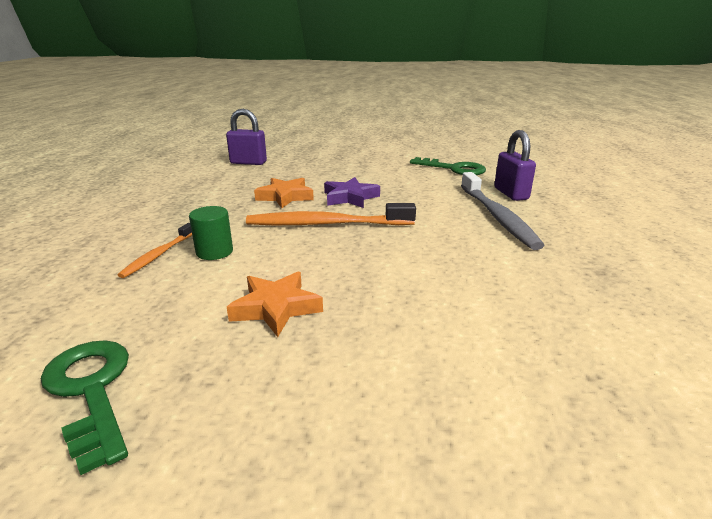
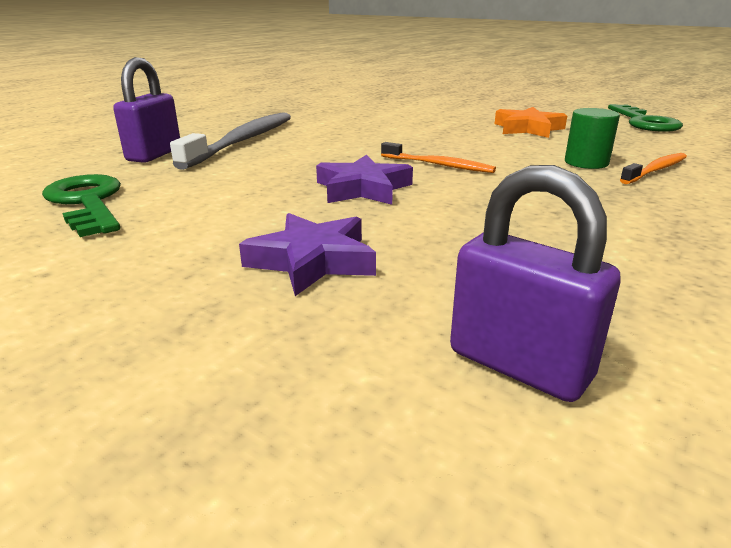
camera: 150 degrees left, 0 degrees up
(285, 197) = (467, 210): orange star -> none
(326, 224) = (438, 165): orange toothbrush -> orange toothbrush, size x0.54
(327, 169) = (313, 261): none -> purple star

